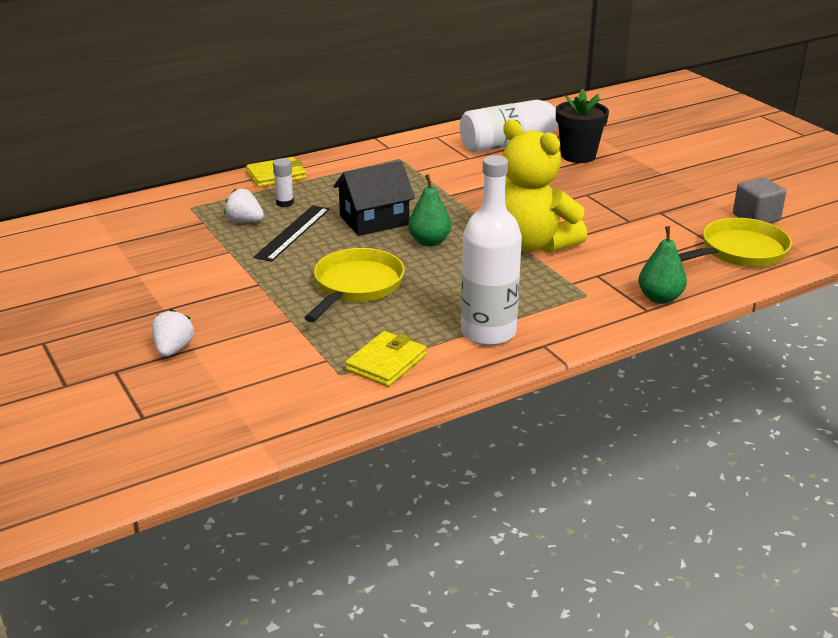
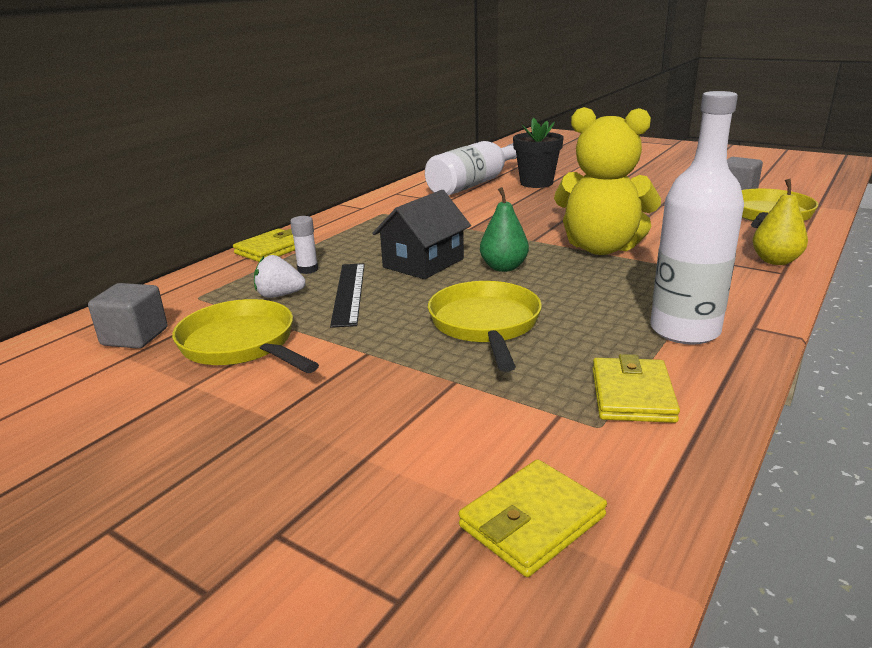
camera: 25 degrees left, 5 degrees down
(130, 229) = (135, 337): none -> grey cube
(173, 349) = (339, 468): white strawberry -> none
(188, 254) = (241, 345): none -> yellow pan
(240, 407) = (532, 521): none -> yellow wallet
(660, 298) = (775, 261): green pear -> yellow pear

